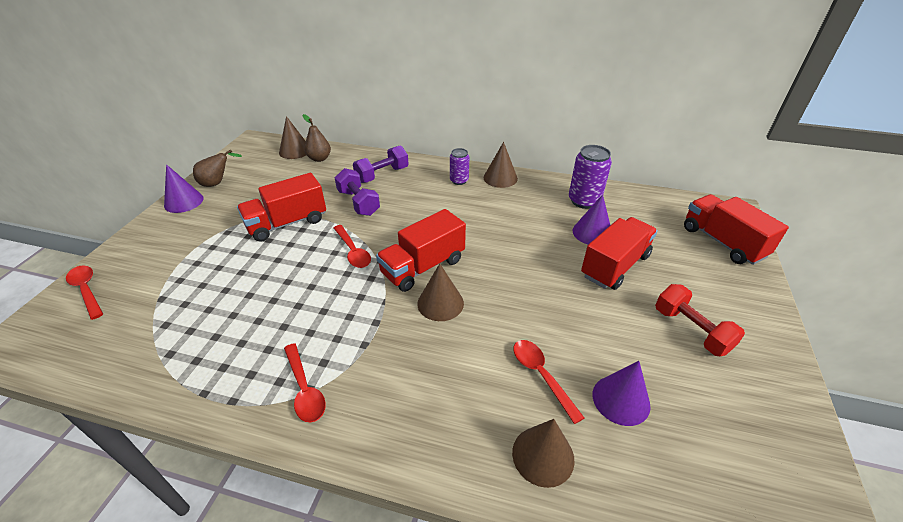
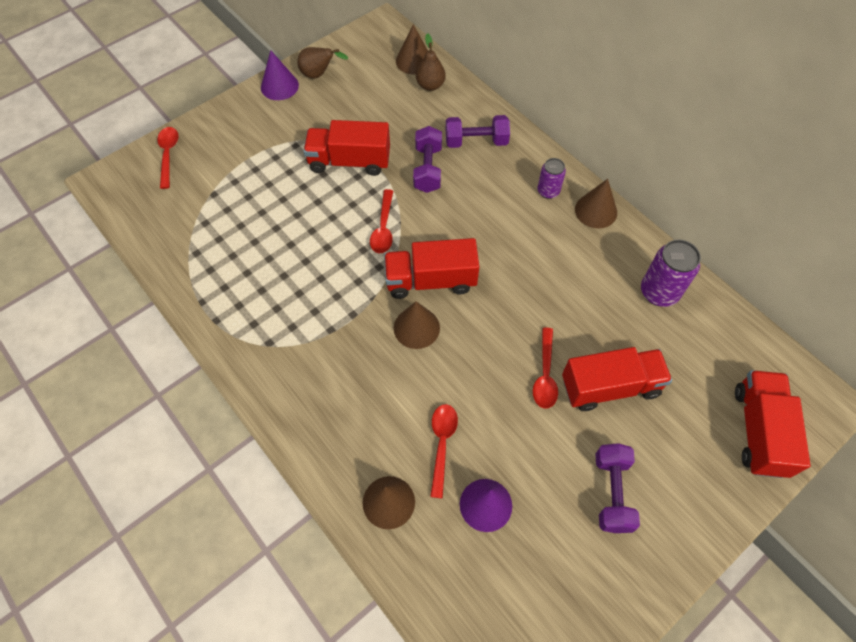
camera: 35 degrees right, 20 degrees up
(305, 389) = (266, 341): red spoon -> red spoon (545, 375)
(592, 233) = (626, 336): purple cone -> none
(691, 330) = (612, 492): red dumbbell -> purple dumbbell

